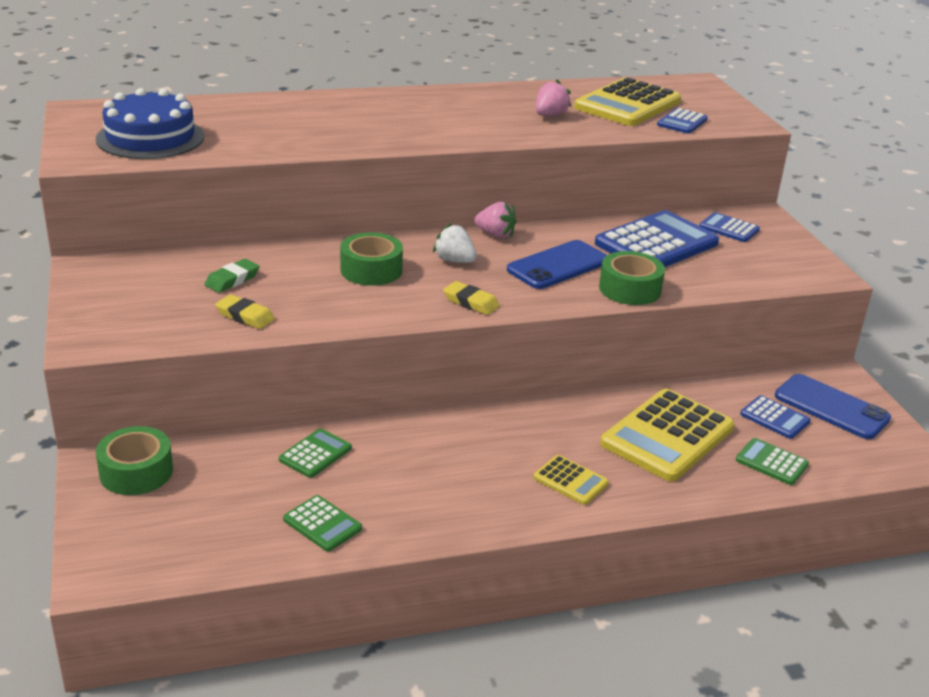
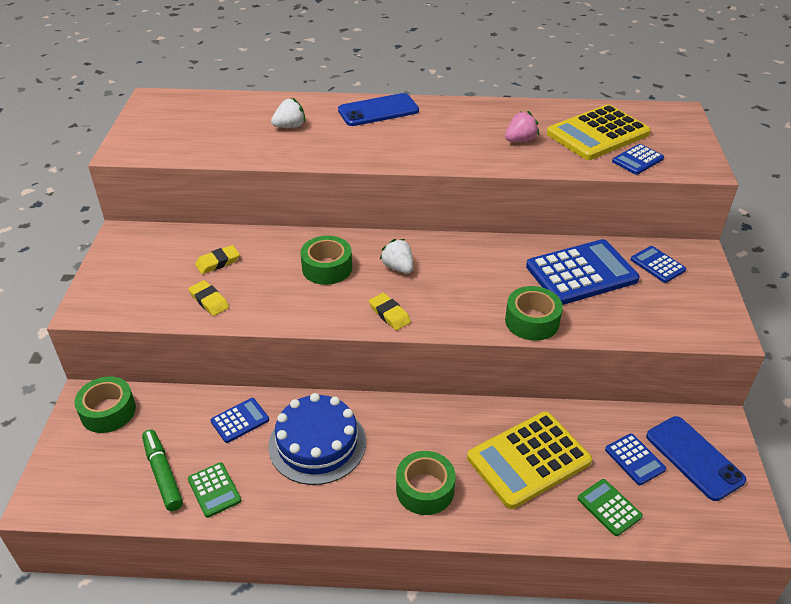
camera: 20 degrees right, 10 degrees up
(150, 138) = (187, 133): blue cake -> blue cake (317, 443)
(232, 280) = (218, 262): green eraser -> yellow eraser
(247, 520) = (163, 474): none -> green marker
(277, 122) = (290, 126): none -> white strawberry
(315, 454) = (240, 420): green calculator -> blue calculator
(495, 234) = (446, 244): pink strawberry -> none
(558, 266) = (482, 285): blue phone -> blue phone (378, 111)
(570, 481) = (425, 489): yellow calculator -> green tape

